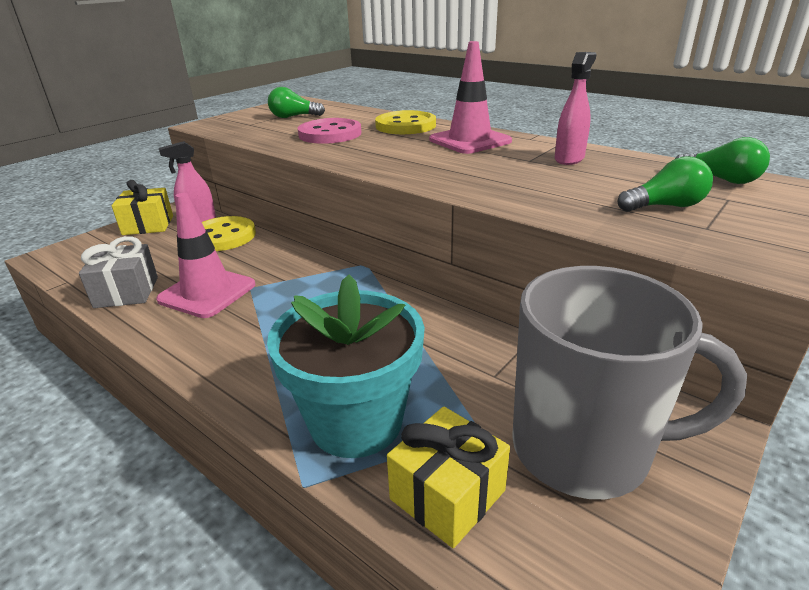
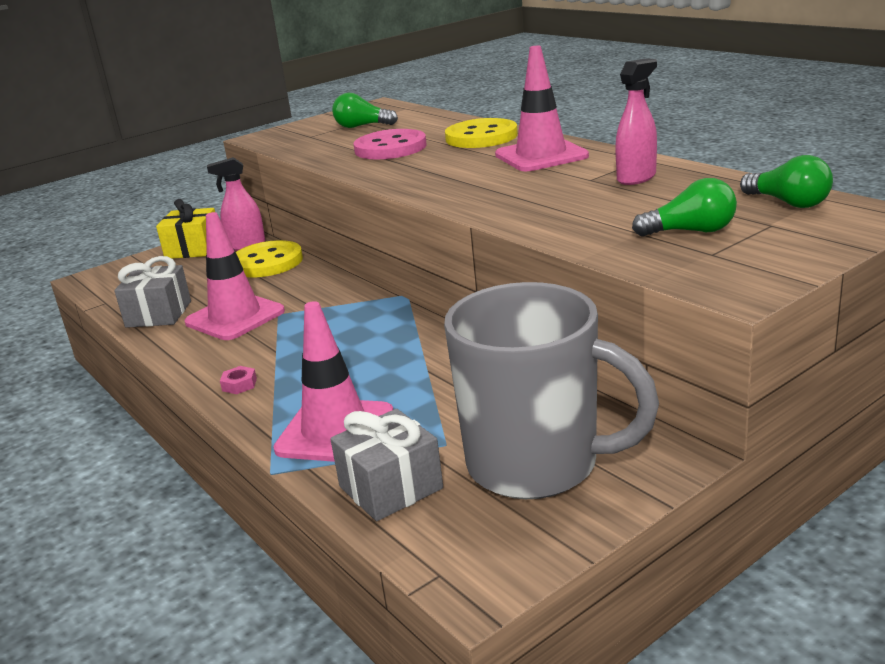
camera: 15 degrees right, 5 degrees down
(233, 369) = (239, 384): none -> pink nut
(356, 422) = (335, 431): turquoise flower pot -> pink traffic cone
(447, 495) = (391, 487): yellow gift -> grey gift

